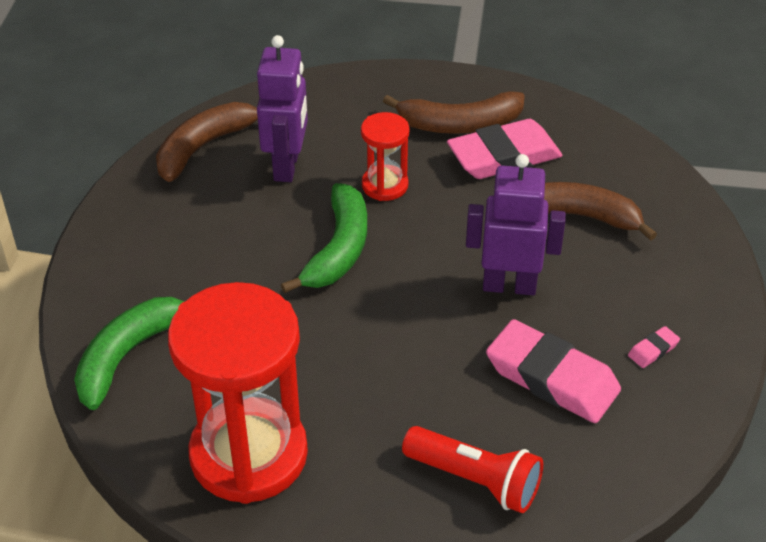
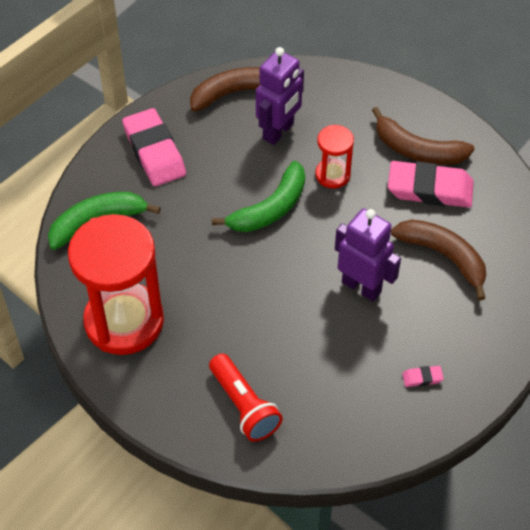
camera: 30 degrees right, 10 degrees up
(552, 378) = (341, 364): pink eraser -> pink eraser (154, 152)

